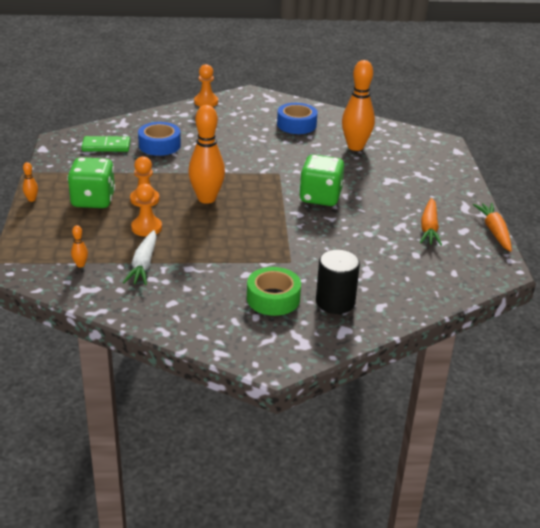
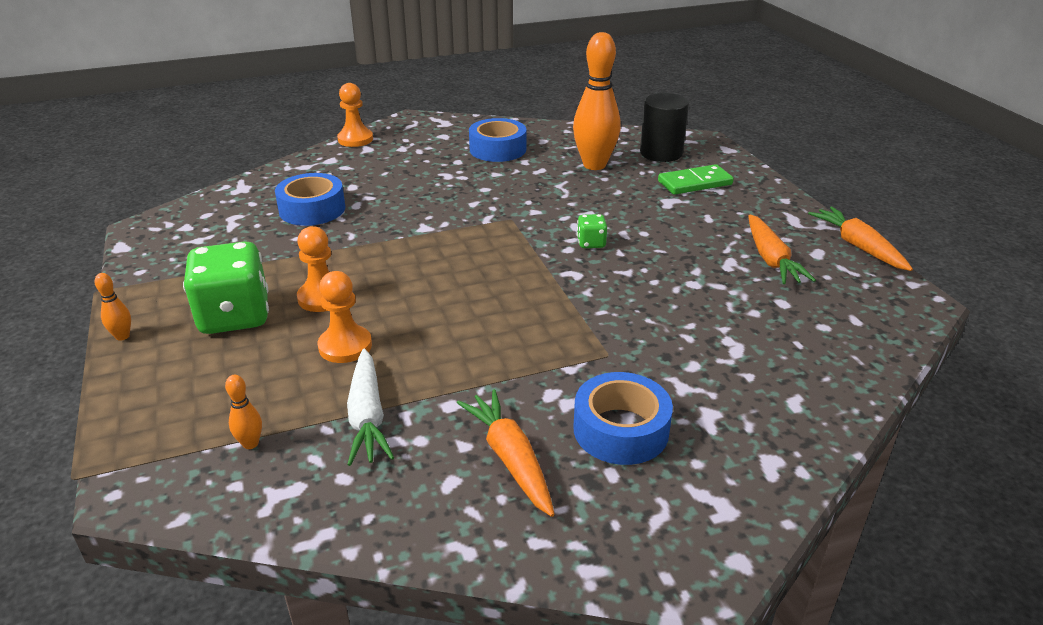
camera: 15 degrees left, 0 degrees up
(106, 146) = (227, 225): green domino -> green domino (695, 183)
(206, 199) = (422, 277): orange bowling pin -> none
(207, 299) = (510, 459): none -> orange carrot
(273, 298) = (620, 430): green tape -> blue tape
(320, 197) = (591, 243): green dice -> green dice, size x0.45
(335, 302) = (722, 412): black cylinder -> black cylinder (661, 153)

